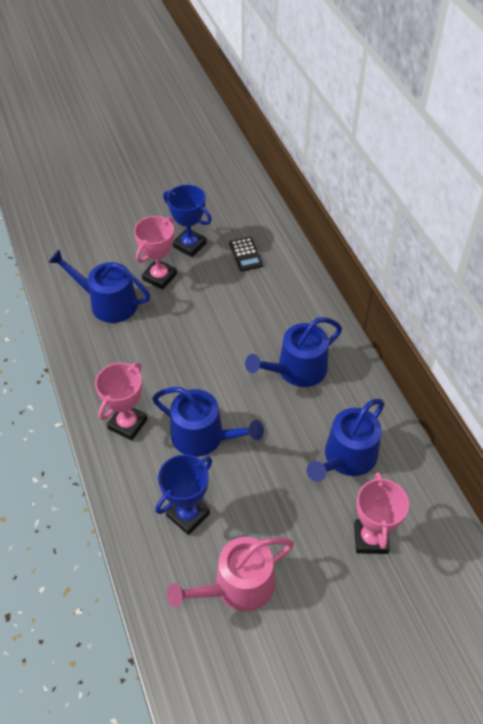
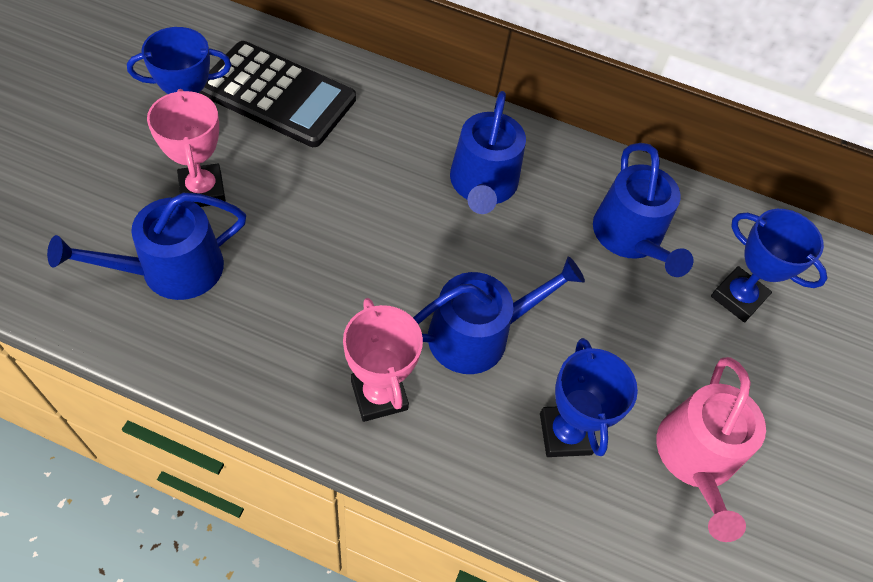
camera: 55 degrees left, 5 degrees up
(245, 254) = (277, 95): black calculator -> black calculator, size x2.21
(371, 538) = (738, 297): pink trophy -> blue trophy

